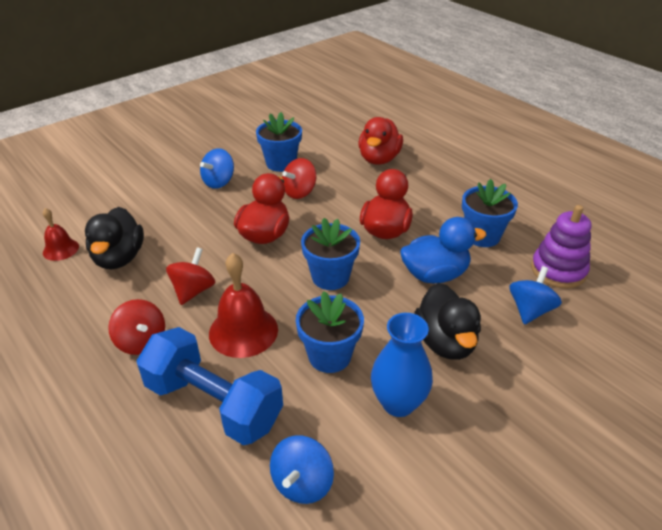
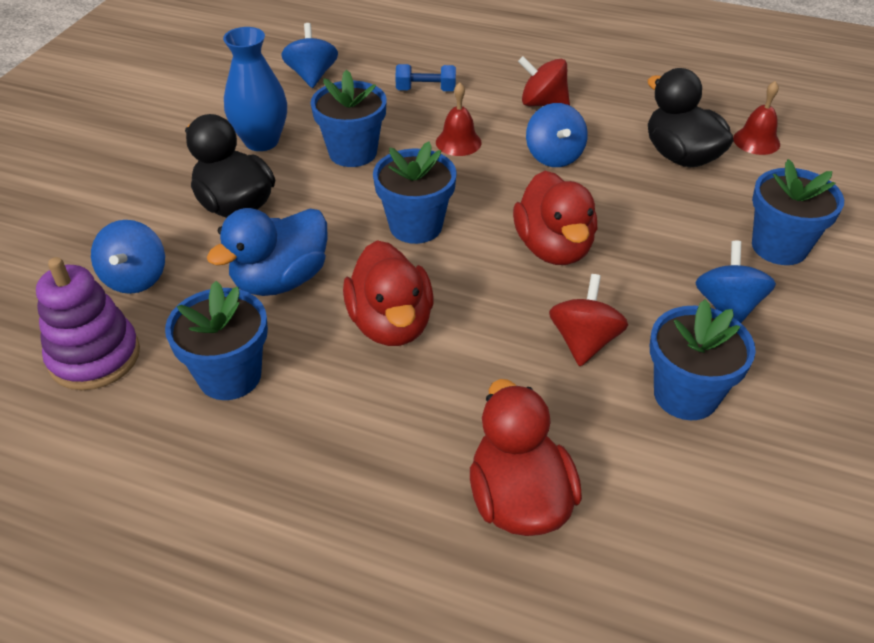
camera: 150 degrees right, 5 degrees up
(155, 194) = (779, 247): none -> blue flower pot
(193, 291) = (554, 156): red spinning top -> blue spinning top
(213, 403) = (426, 90): blue dumbbell -> blue dumbbell, size x0.45
(243, 331) = (458, 142): red bell -> red bell, size x0.58

